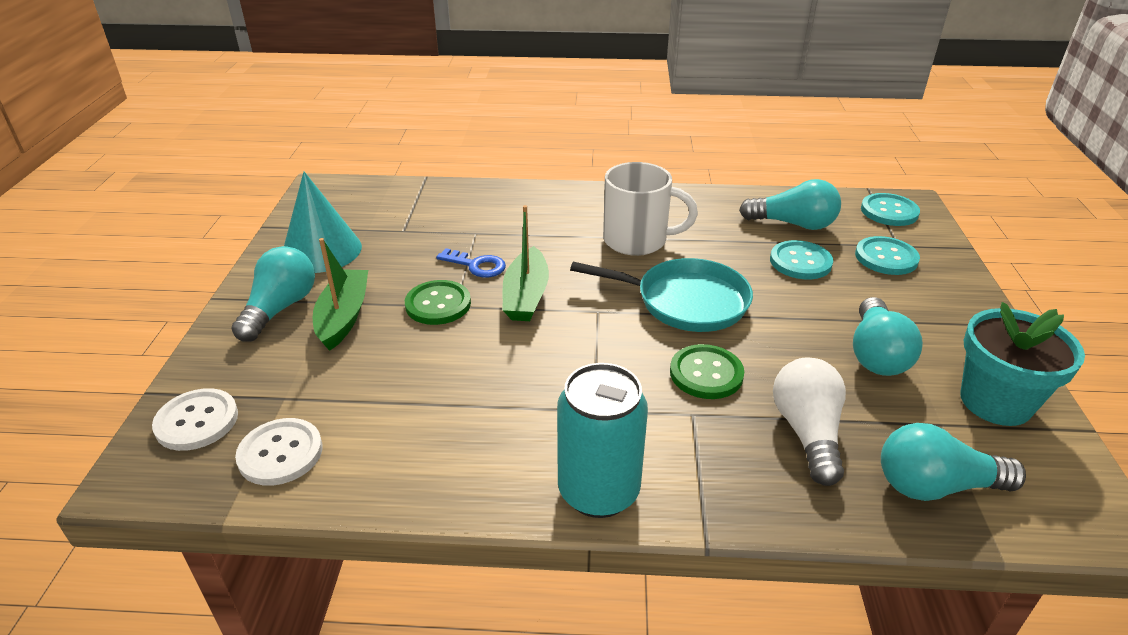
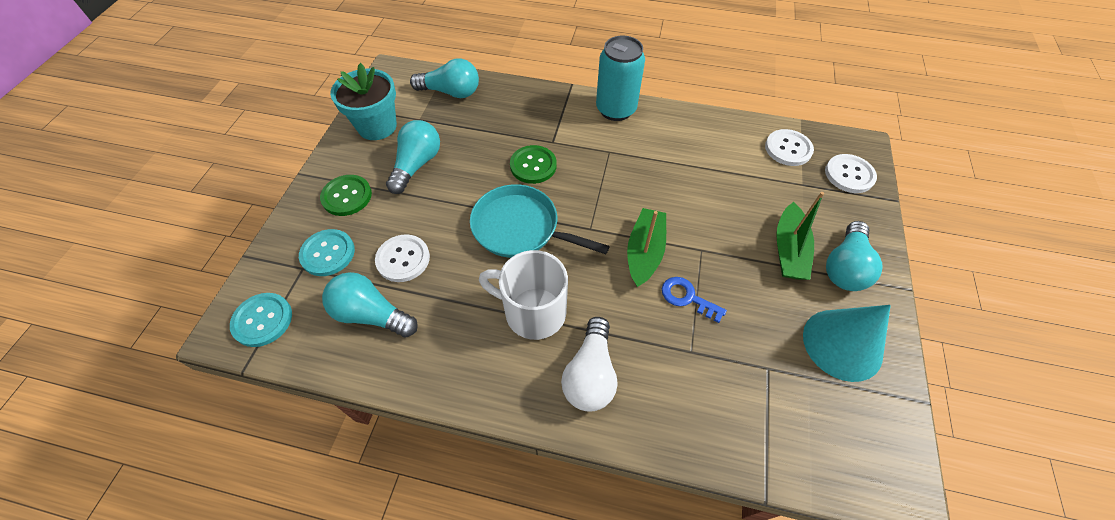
camera: 170 degrees left, 20 degrees up
(438, 304) = (715, 253): green button -> green button (347, 196)
(800, 262) = (403, 259): turquoise button -> white button
(807, 432) = (495, 123): white light bulb -> white light bulb (590, 374)

